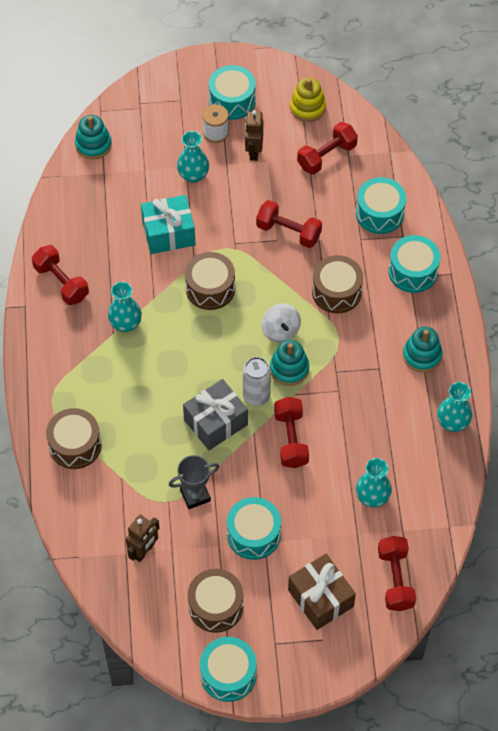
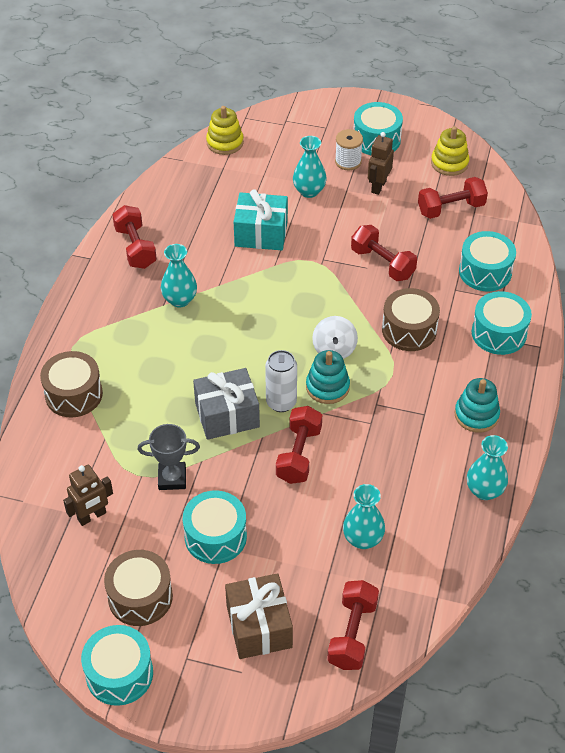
camera: 20 degrees right, 10 degrees down
(93, 145) = (225, 142): turquoise stacking toy -> yellow stacking toy
(210, 288) = (279, 292): brown drum -> none

